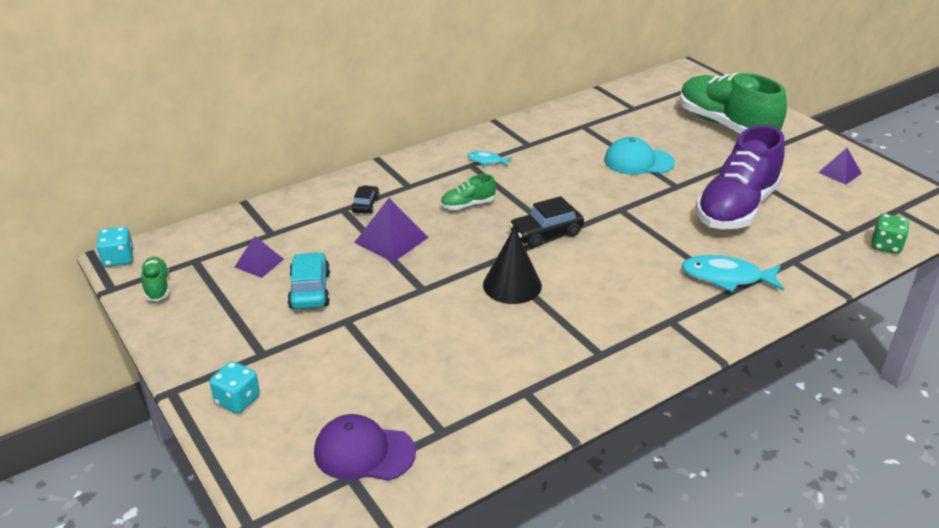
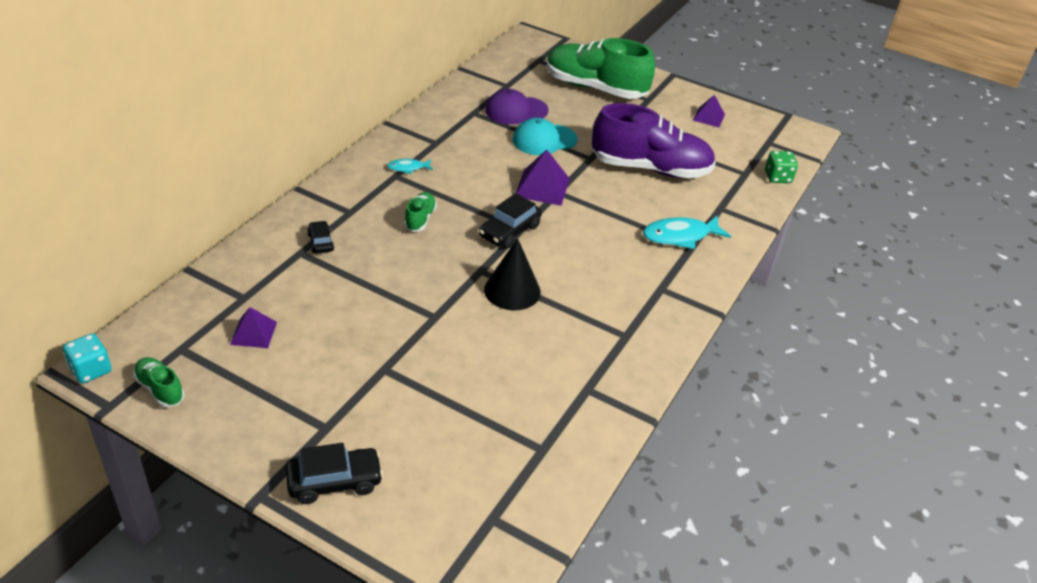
camera: 30 degrees left, 5 degrees up
(237, 400) = (334, 482): turquoise dice -> black car
(310, 290) = (327, 347): turquoise car -> none
(364, 452) = (488, 491): purple cap -> purple cap (516, 111)
(391, 240) = (371, 273): purple pyramid -> purple pyramid (542, 187)
(467, 205) = (420, 219): green shoe -> green shoe turned 150 degrees clockwise
(736, 208) = (650, 168): purple shoe -> purple shoe turned 90 degrees counterclockwise

